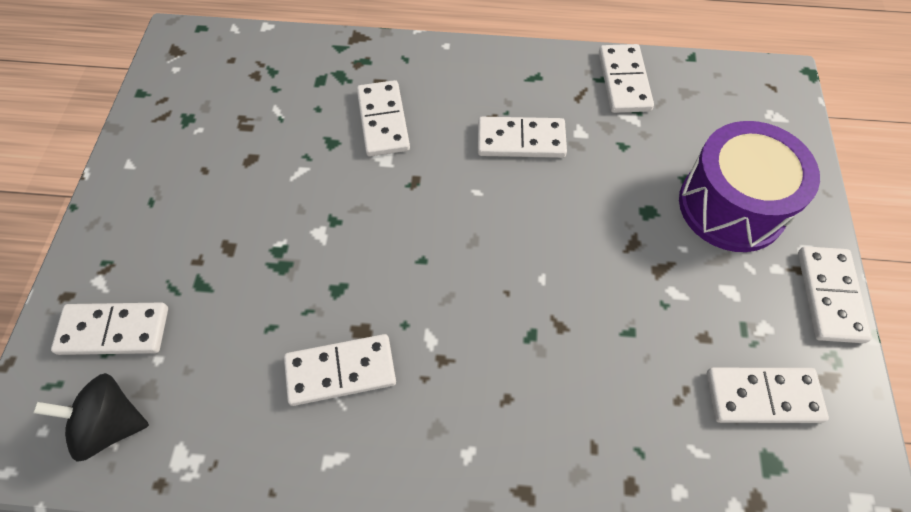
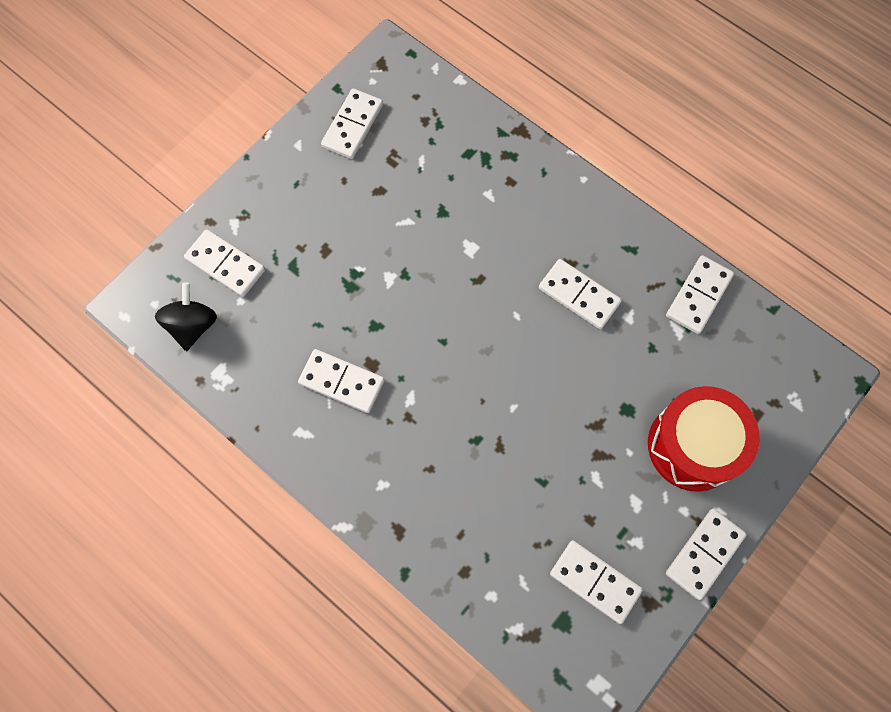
camera: 35 degrees right, 10 degrees up
(111, 424) = (192, 325): black spinning top -> black spinning top turned 60 degrees clockwise
(383, 121) = (490, 216): white domino -> white domino (352, 126)
(731, 206) = (693, 446): purple drum -> red drum

